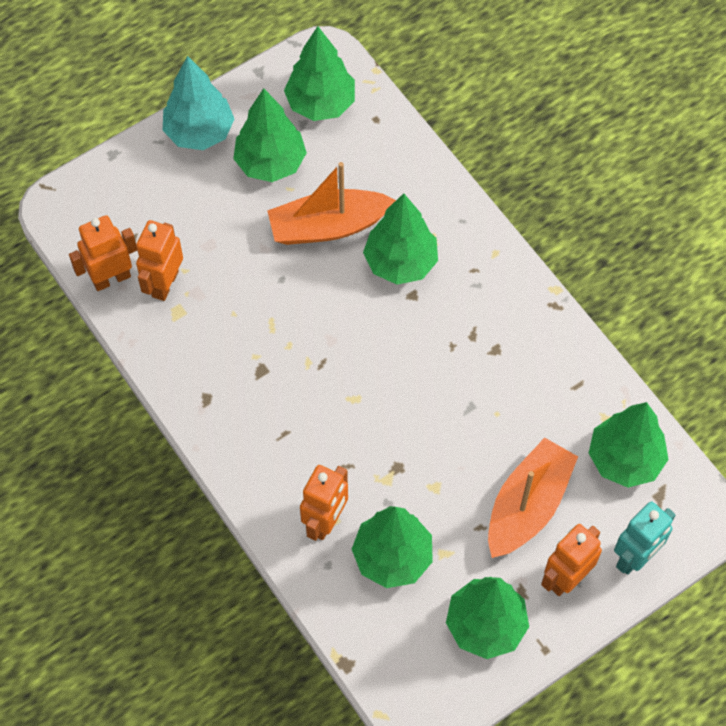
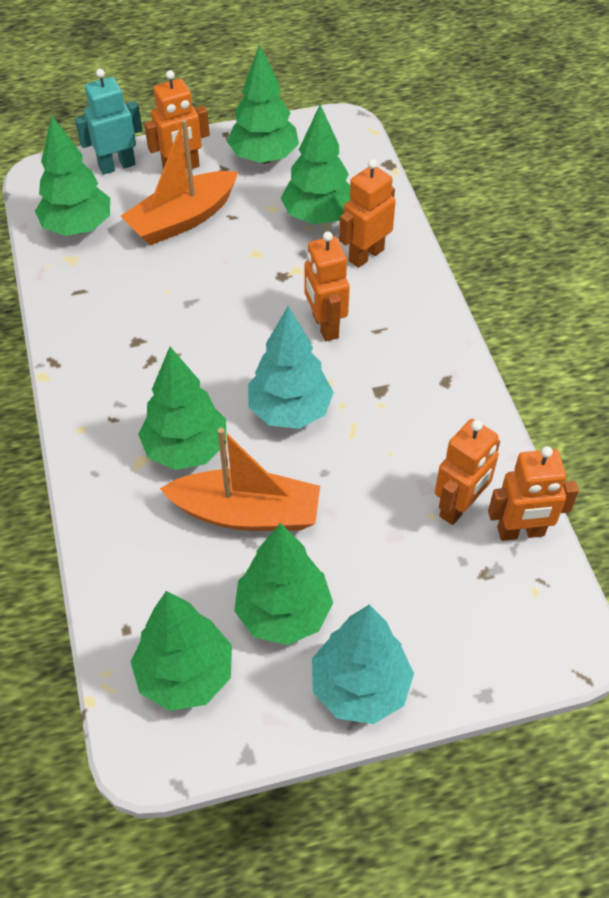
camera: 160 degrees left, 10 degrees down
(331, 324) = (290, 411): none -> turquoise tree
(334, 421) = (325, 326): none -> orange robot

